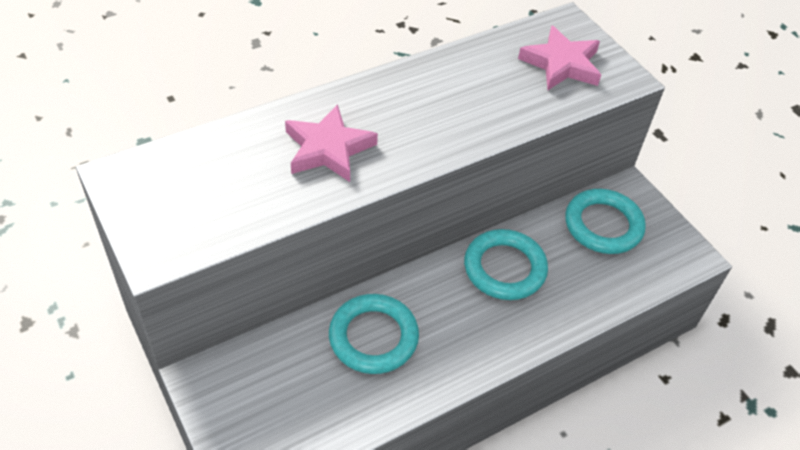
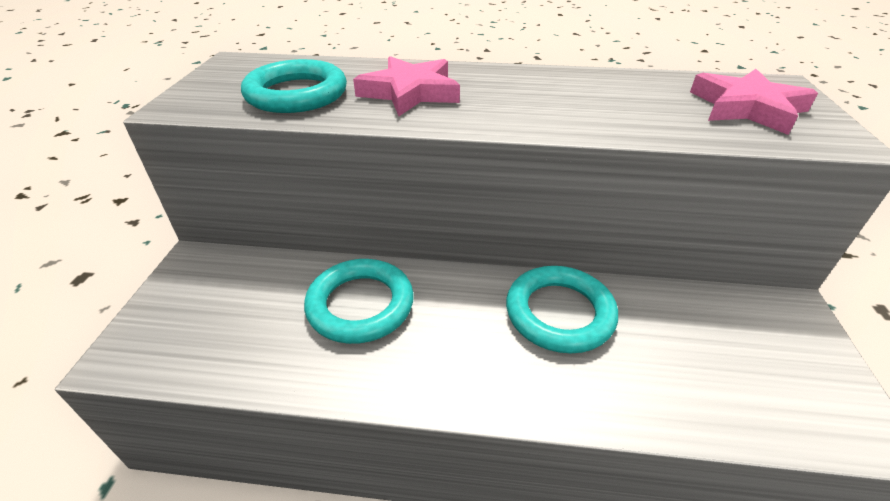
camera: 40 degrees right, 10 degrees down
(603, 225) = (728, 329): turquoise ring -> turquoise ring (296, 94)

